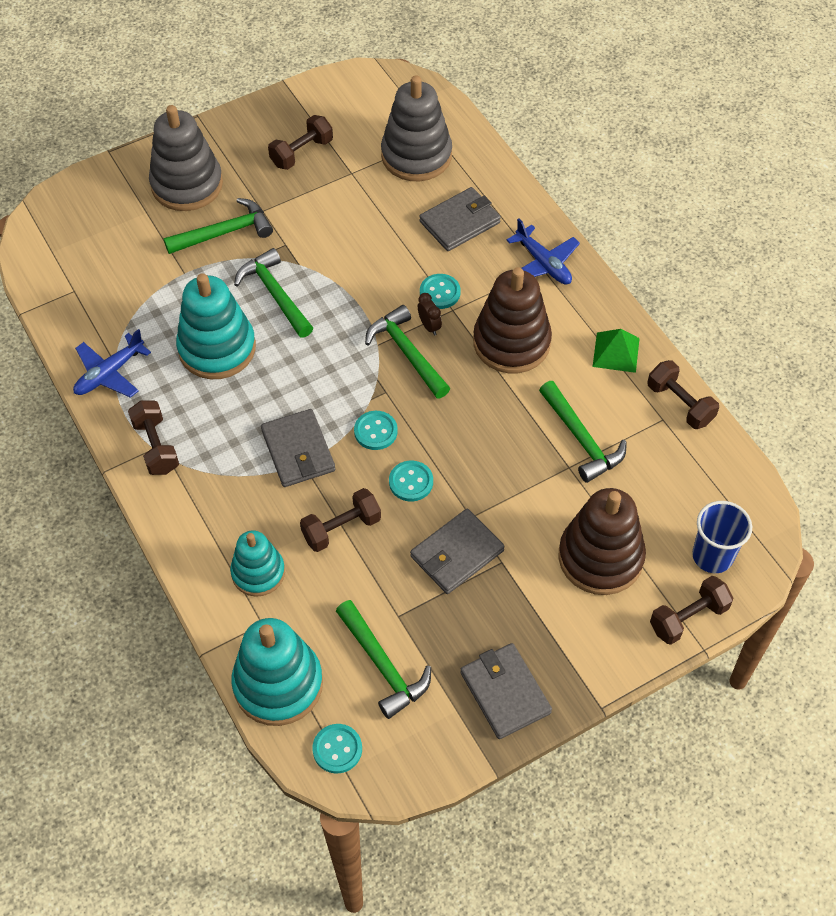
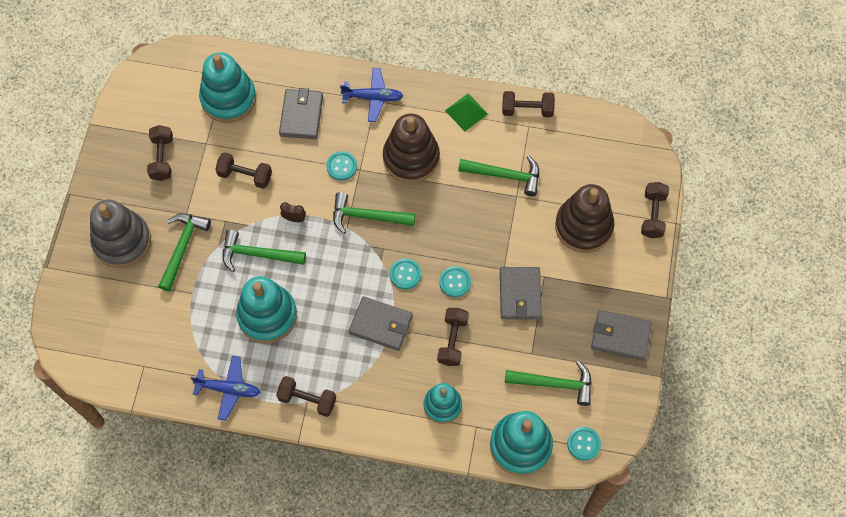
camera: 50 degrees left, 10 degrees up
(109, 373) = (229, 389): blue plane -> blue plane turned 75 degrees counterclockwise
(349, 225) = (245, 175): none -> brown dumbbell
(416, 156) = (228, 98): grey stacking toy -> turquoise stacking toy
(429, 326) = (360, 190): brown clock -> brown clock (294, 218)
(712, 556) = (628, 173): blue cup -> none

